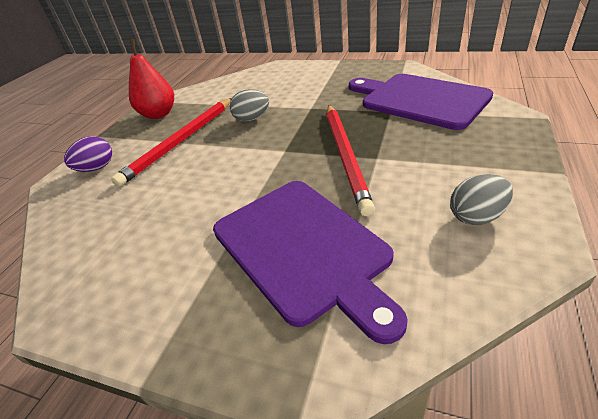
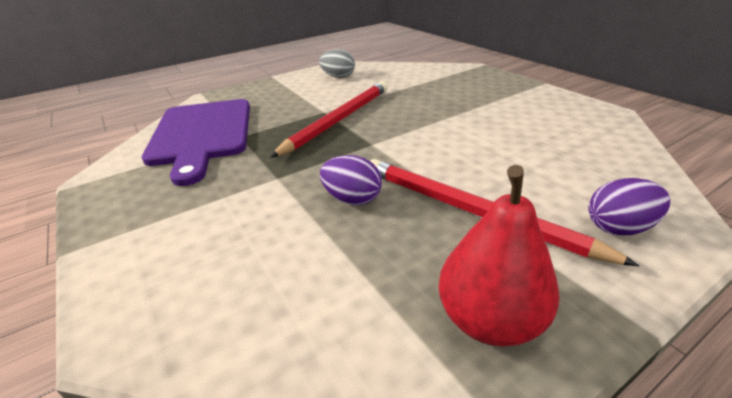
camera: 145 degrees left, 5 degrees down
(181, 141) = (471, 211): red pencil -> red pencil turned 120 degrees counterclockwise
(252, 119) = (352, 199): grey egg -> purple egg
(303, 248) = (433, 92): purple cutting board -> none

